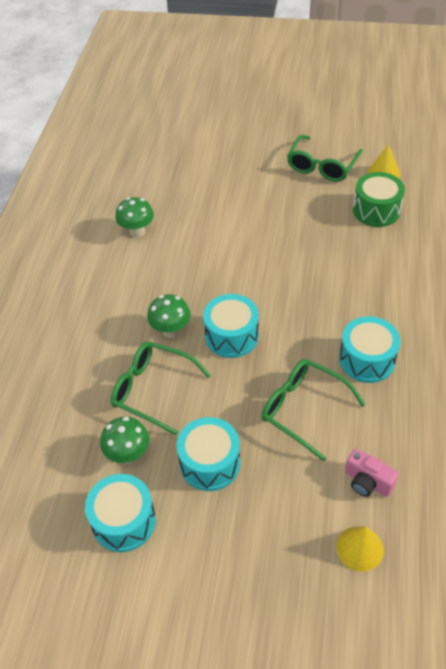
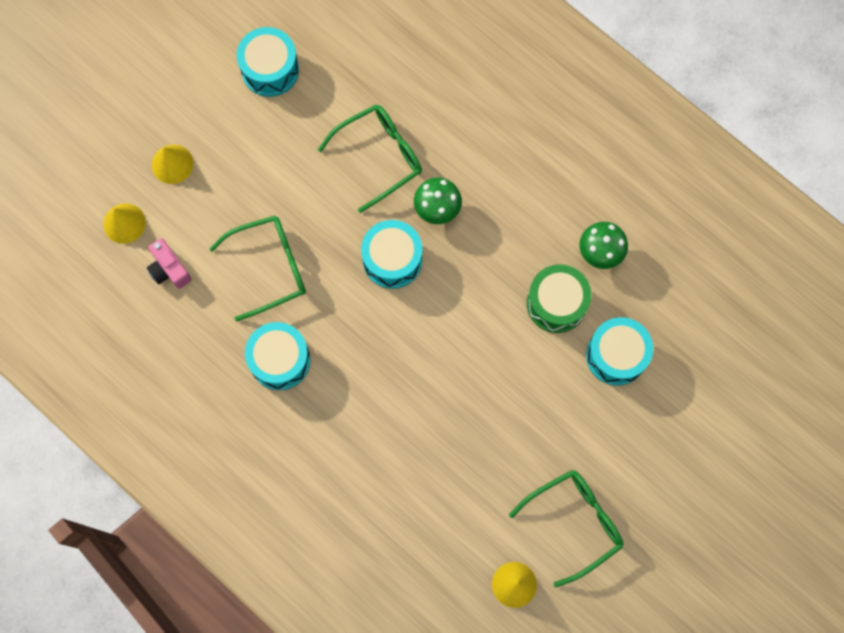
camera: 120 degrees right, 25 degrees up
(128, 455) = (327, 103): green mushroom -> none
(210, 463) = (274, 160): turquoise drum -> turquoise drum (616, 355)
(273, 545) = (172, 164): none -> yellow cone
(322, 166) = (574, 523): green glasses -> green glasses turned 90 degrees clockwise
(367, 482) = (169, 269): pink camera -> pink camera turned 105 degrees counterclockwise
(376, 210) = (460, 525): green drum -> green drum (556, 303)

